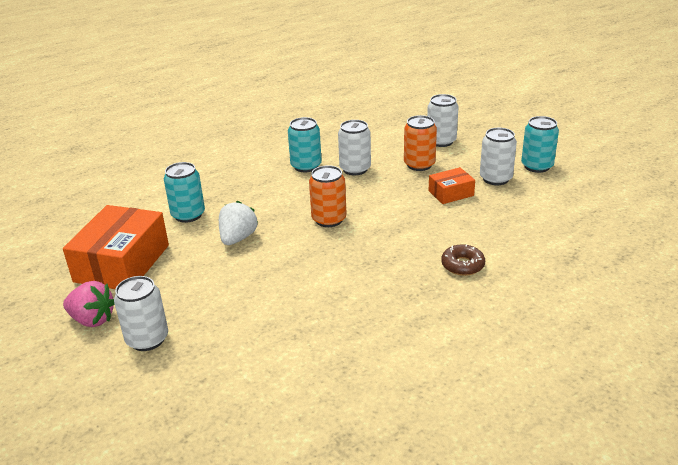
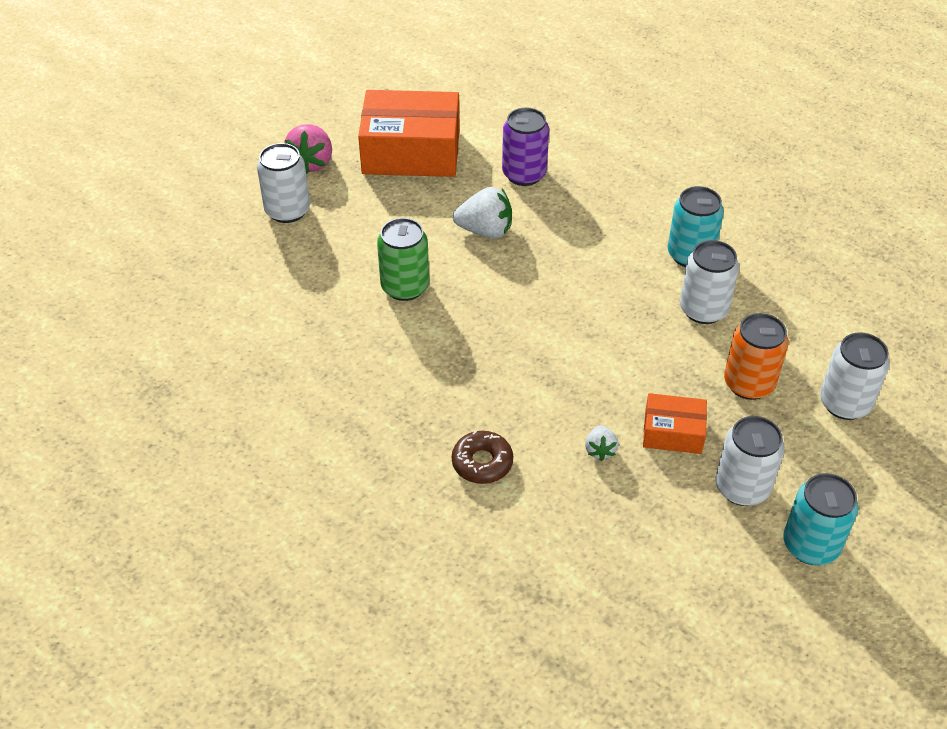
camera: 75 degrees right, 15 degrees up
(188, 215) = (524, 174): turquoise can -> purple can
(278, 282) = (405, 287): none -> green can
(329, 219) = (554, 306): orange can -> none
(451, 193) = (673, 432): orange box -> orange box turned 45 degrees counterclockwise
(460, 219) = (600, 450): none -> white strawberry

